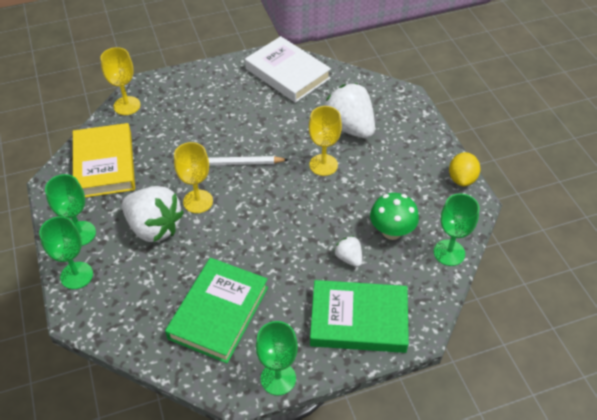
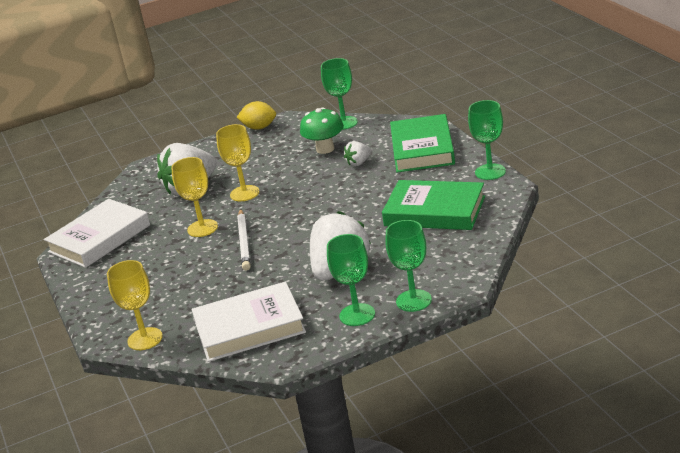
camera: 90 degrees left, 20 degrees down
(105, 164) = (249, 327): yellow book -> white book
(198, 201) = (301, 252): yellow goblet -> yellow goblet (202, 228)

